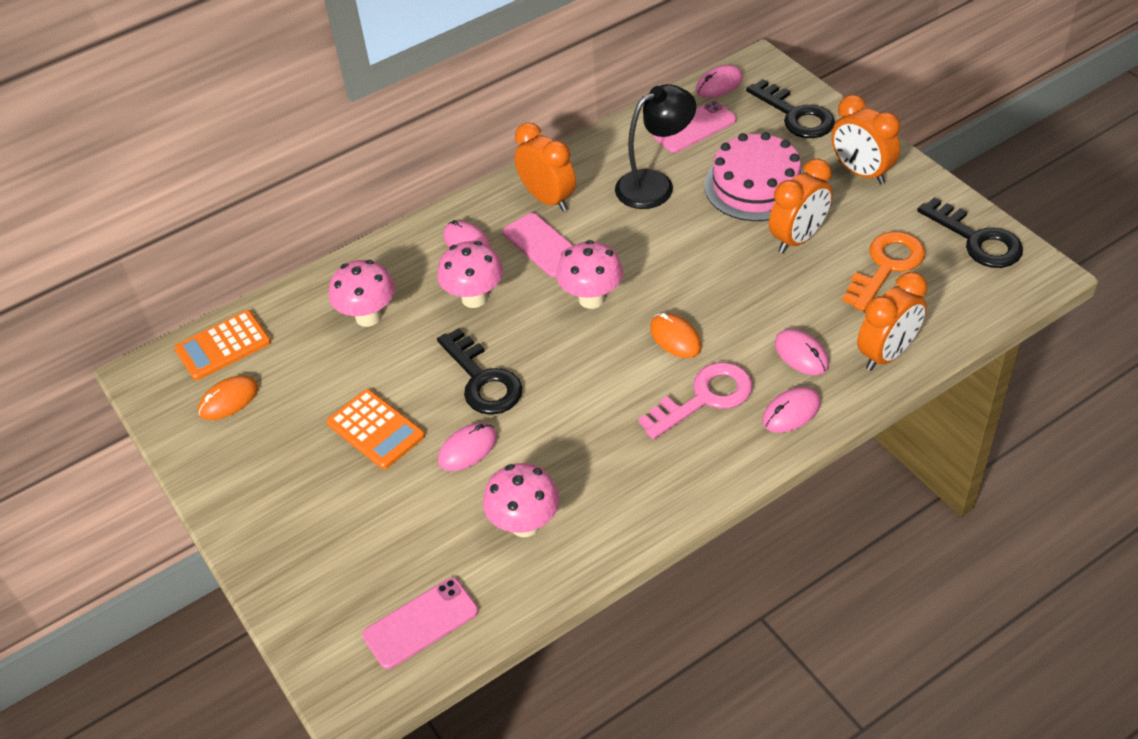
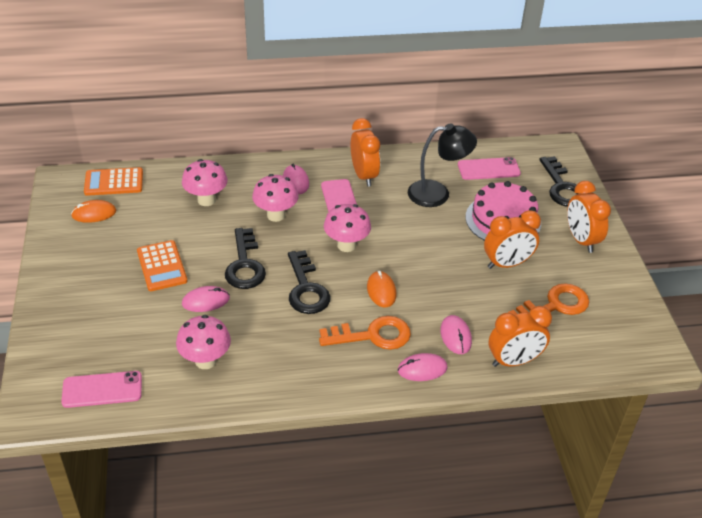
camera: 20 degrees right, 5 degrees down
(704, 398) = (372, 335): pink key -> orange key
(719, 84) = (524, 149): pink mouse -> none
(977, 240) = (631, 315): black key -> black key (306, 289)

